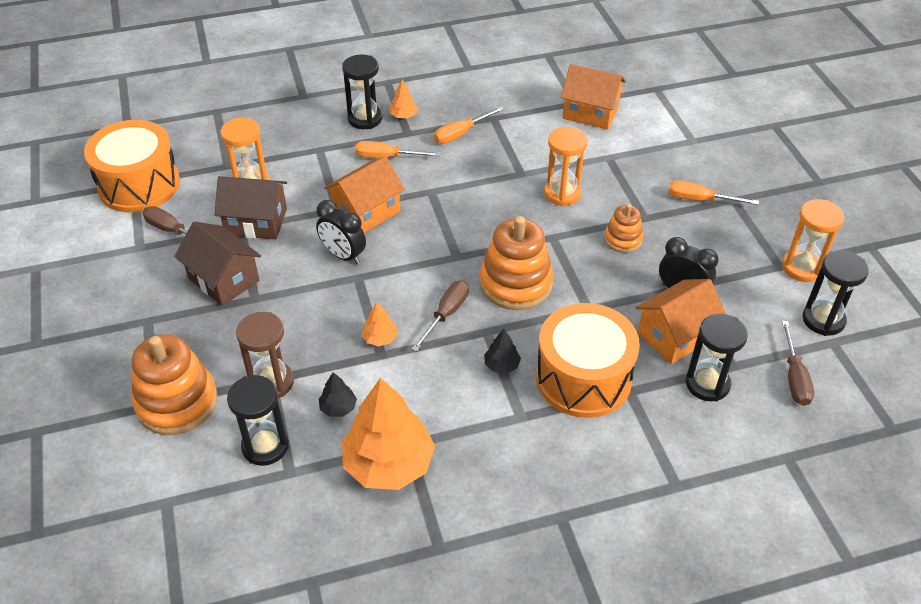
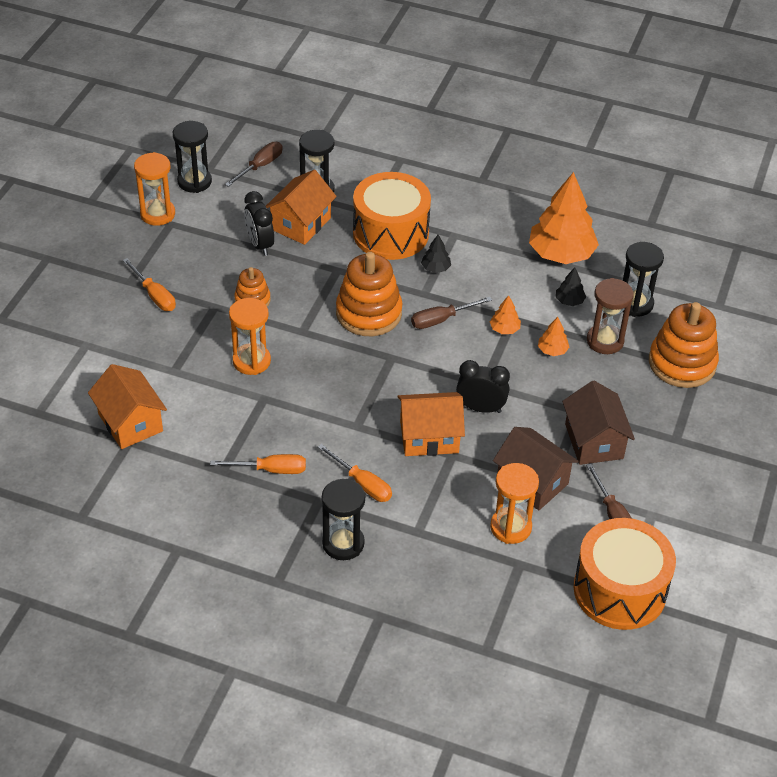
camera: 145 degrees left, 0 degrees up
(343, 255) = (480, 408): black clock -> black clock turned 60 degrees counterclockwise
(404, 116) = (302, 524): orange tree -> orange tree (552, 350)
(675, 335) = (301, 224): orange house -> orange house turned 60 degrees counterclockwise

